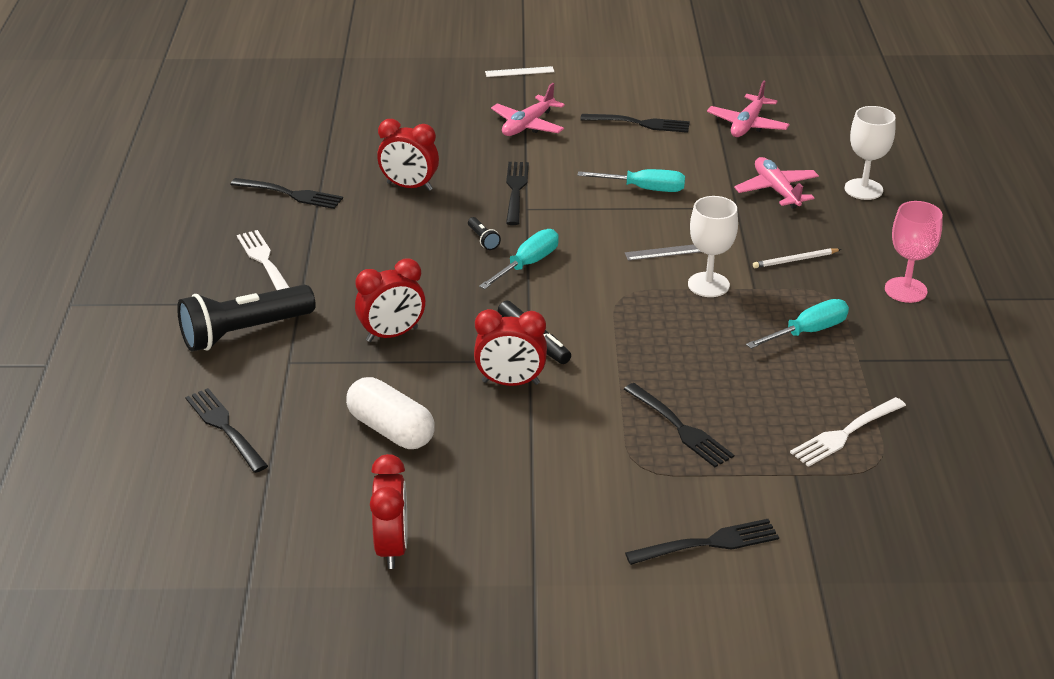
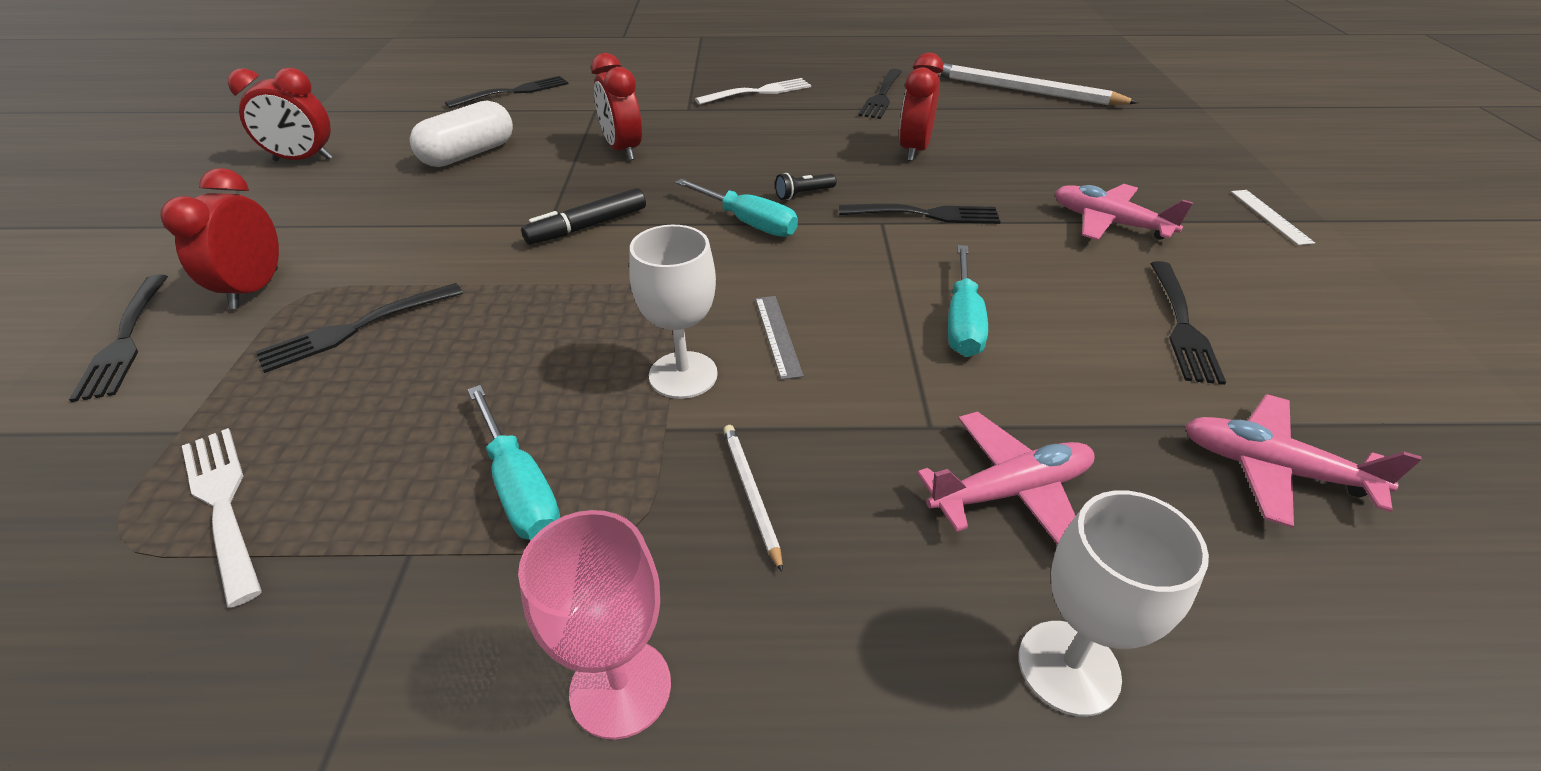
camera: 90 degrees right, 5 degrees up
(244, 332) = (645, 91): black flashlight -> none
(294, 124) = (1024, 91): none -> white pencil
(510, 382) = (512, 212): red clock -> red clock (255, 289)

